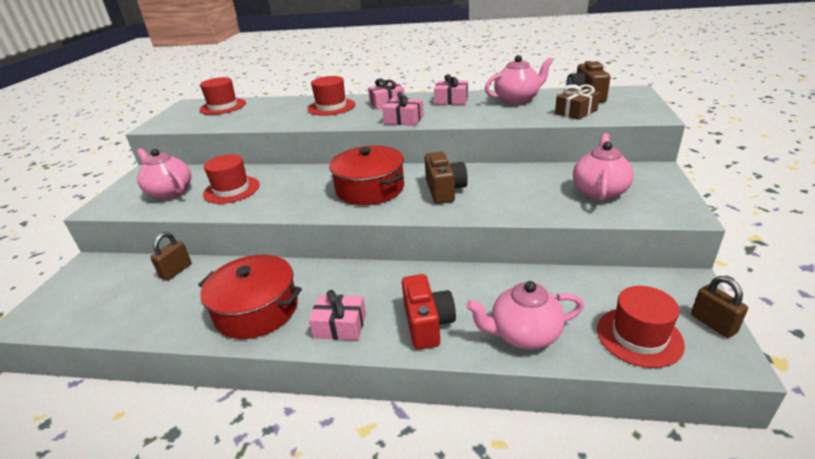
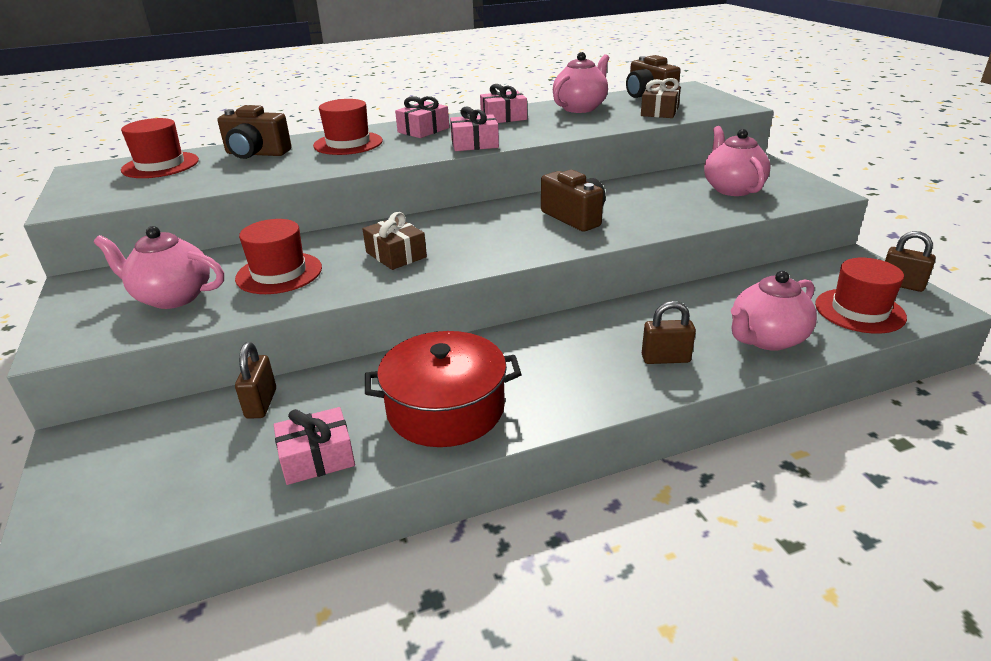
camera: 30 degrees left, 0 degrees up
(275, 106) = (256, 154): none -> brown camera
(303, 192) = (396, 255): none -> brown gift
(340, 325) = (572, 390): pink gift -> pink gift (317, 457)
(370, 189) = (482, 233): red pot -> none
(427, 324) = (665, 359): red camera -> brown padlock

